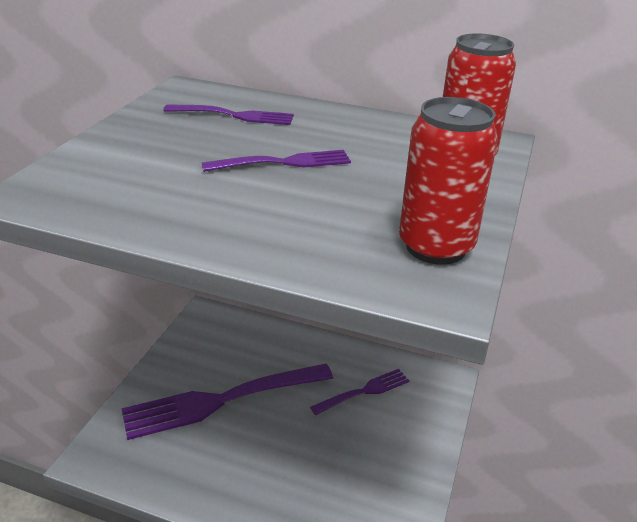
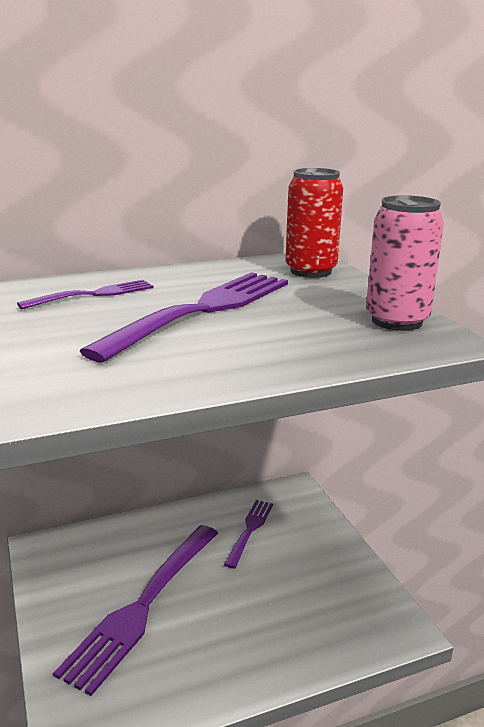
camera: 40 degrees left, 10 degrees down
(282, 163) = (202, 311): purple fork -> purple fork, size x1.91
(435, 247) = (397, 321): red can -> pink can

